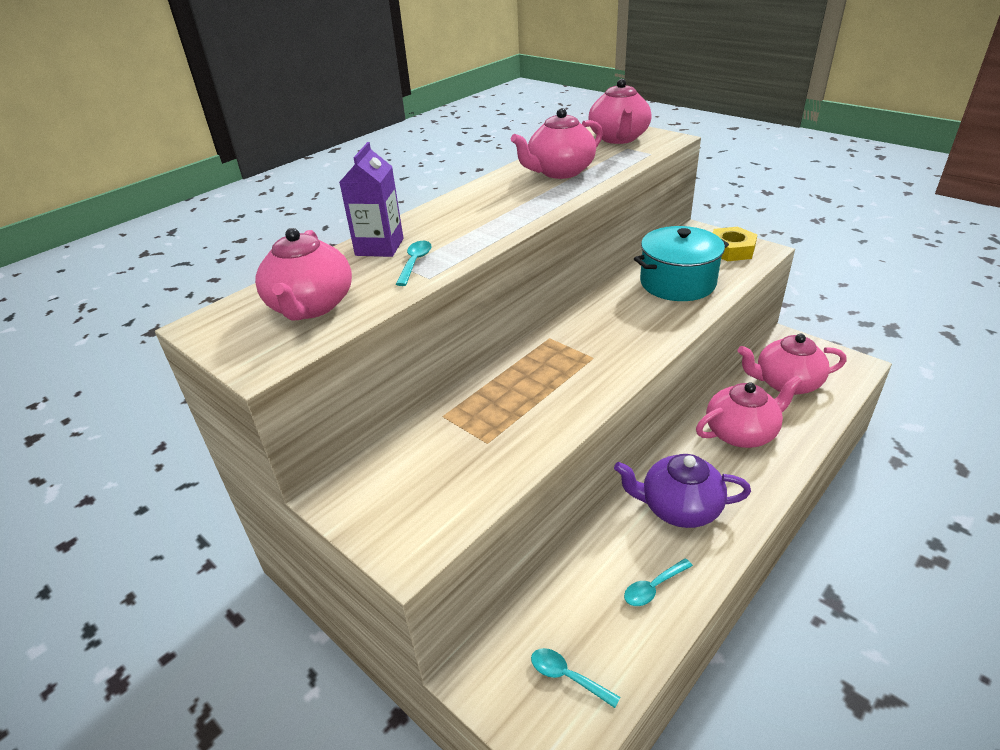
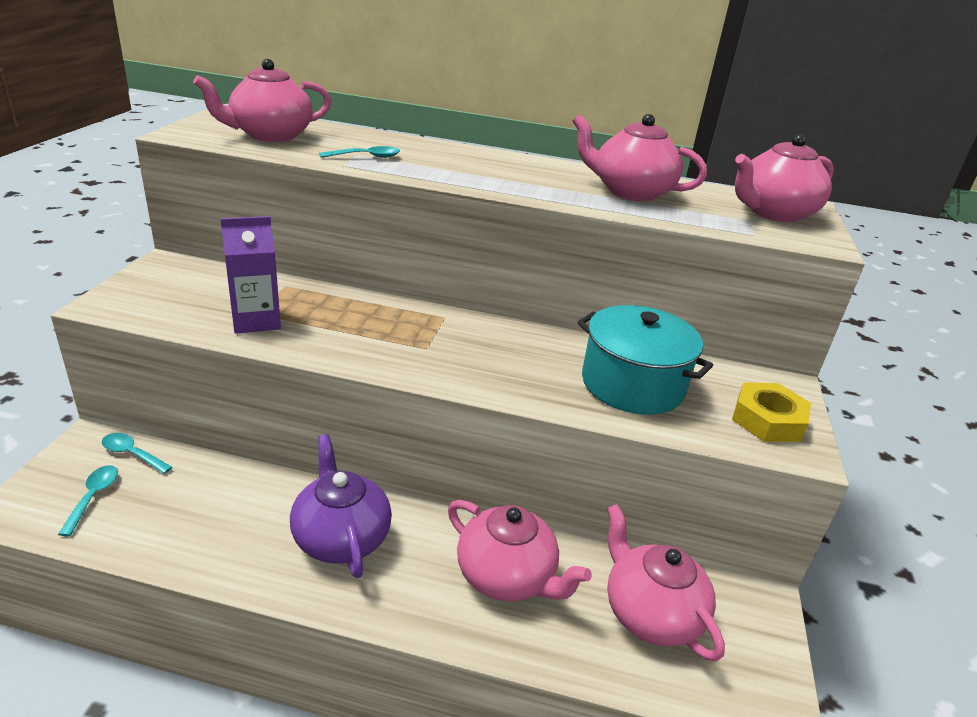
camera: 55 degrees right, 5 degrees down
(379, 247) = (385, 142): purple carton -> purple carton (256, 320)
(653, 587) = (214, 537): turquoise spoon -> turquoise spoon (132, 454)

